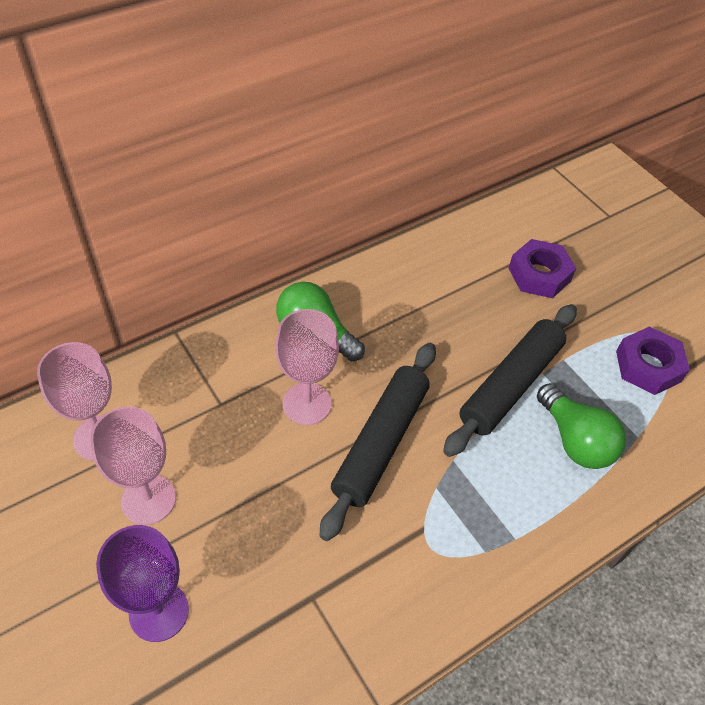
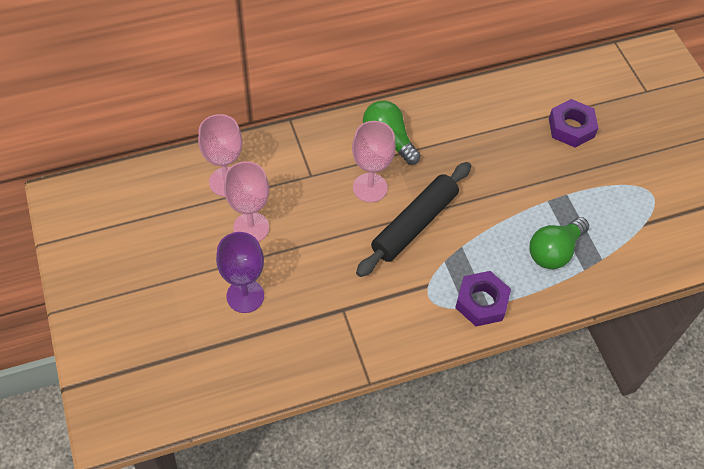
camera: 15 degrees right, 5 degrees up
(510, 385) = (520, 204): black rolling pin -> none
(575, 440) = (554, 251): green light bulb -> green light bulb turned 60 degrees clockwise
(648, 366) = (630, 211): purple nut -> purple nut (481, 302)

